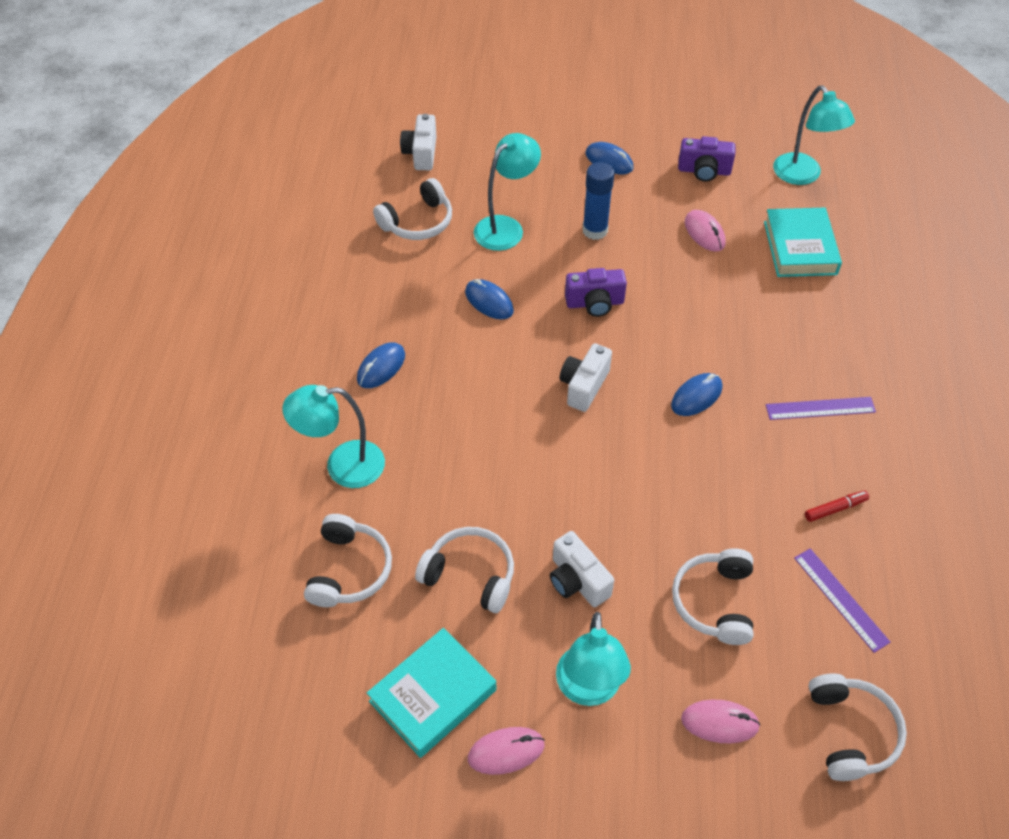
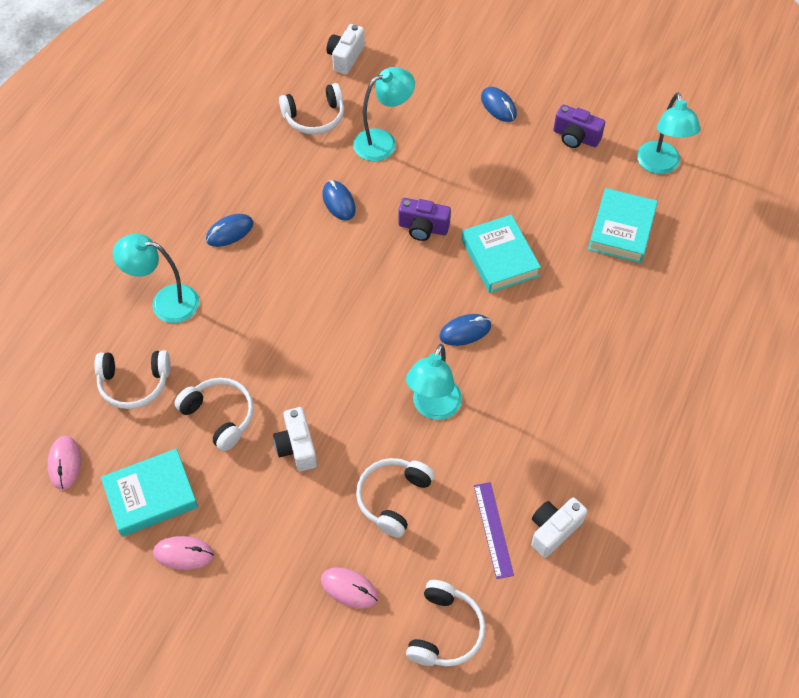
camera: 20 degrees right, 5 degrees up
(349, 570) = (134, 383): white headphones -> white headphones turned 60 degrees clockwise
(584, 386) = (379, 295): white camera -> white camera (553, 530)
(588, 689) = (265, 530): turquoise lamp -> turquoise lamp (433, 408)
(595, 230) = (455, 165): blue glue stick -> none
(692, 310) = (499, 258): none -> turquoise book
(704, 233) = (546, 193): pink mouse -> pink mouse (65, 463)
(820, 408) = (562, 372): purple ruler -> none
(835, 509) = (528, 458): red marker -> none

